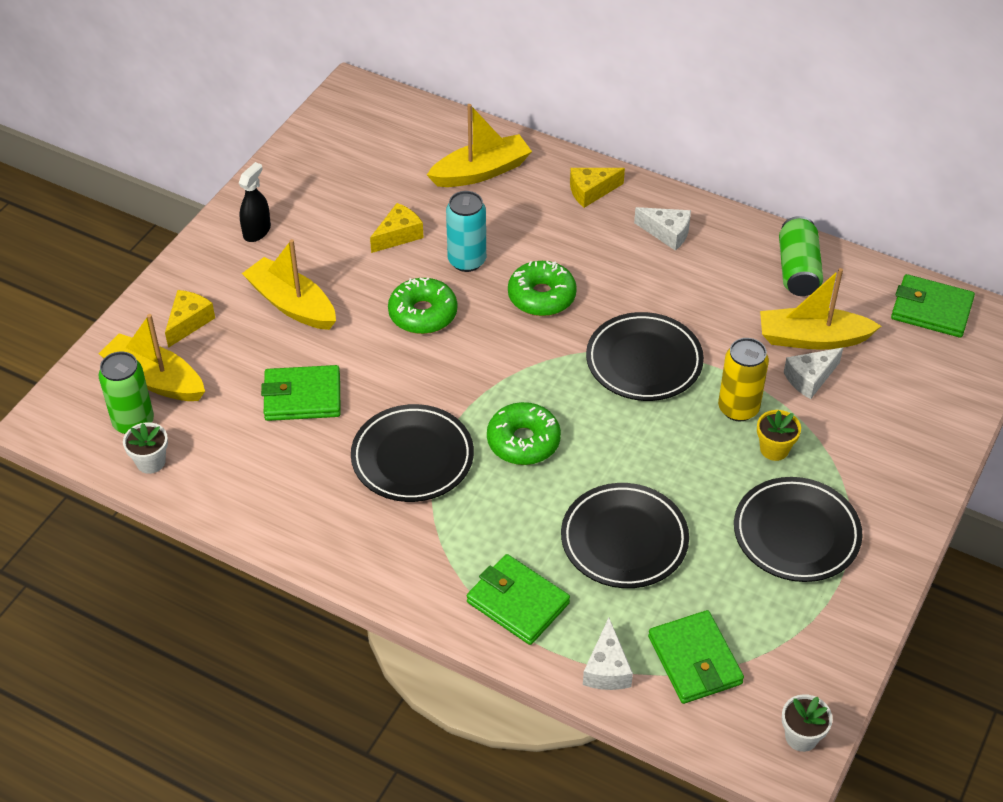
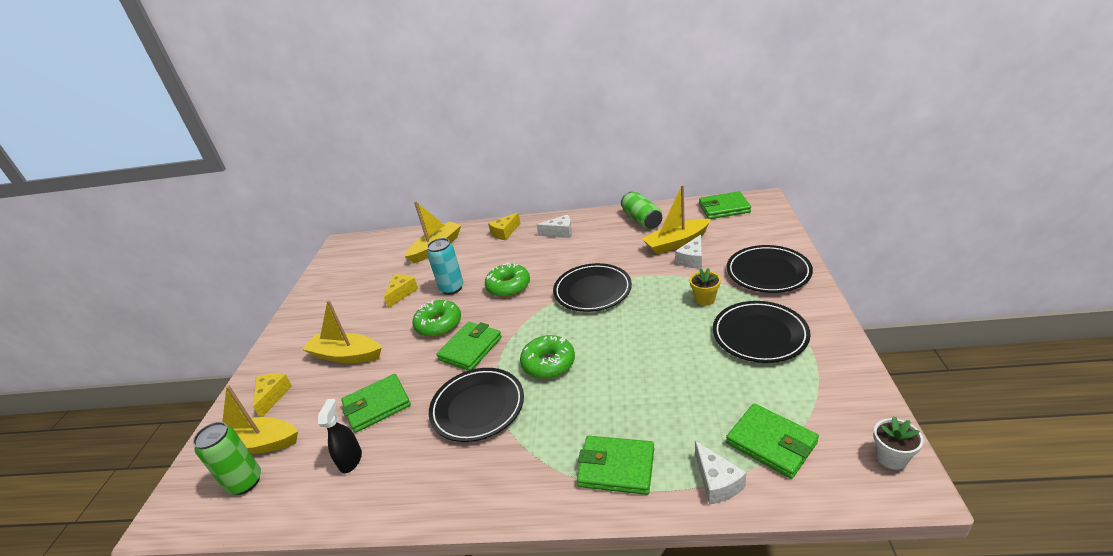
camera: 20 degrees left, 15 degrees down
(151, 462) = (268, 505): white flower pot -> none
(257, 231) = (305, 327): black spray bottle -> black spray bottle (351, 460)
(443, 372) = (470, 348): none -> green wallet
(624, 540) = (658, 389): black plate -> black plate (768, 272)
(738, 408) = (666, 289): yellow can -> none

